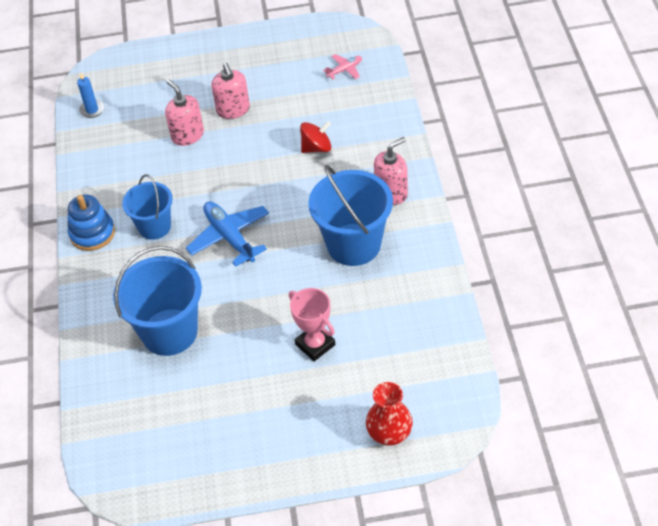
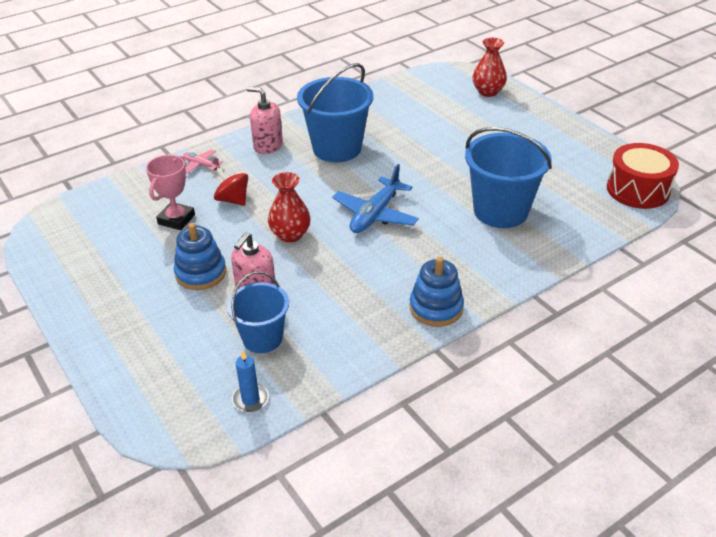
camera: 120 degrees left, 10 degrees down
(117, 469) = (637, 190): none -> red drum
(154, 226) = (396, 266): blue bucket -> blue bucket (262, 338)
(233, 110) = (201, 273): pink soap dispenser -> blue stacking toy
(242, 172) = (290, 235): none -> red vase
(315, 344) = (447, 138): pink trophy -> pink trophy (176, 219)
(345, 70) = (109, 216): pink plane -> pink plane (201, 165)

